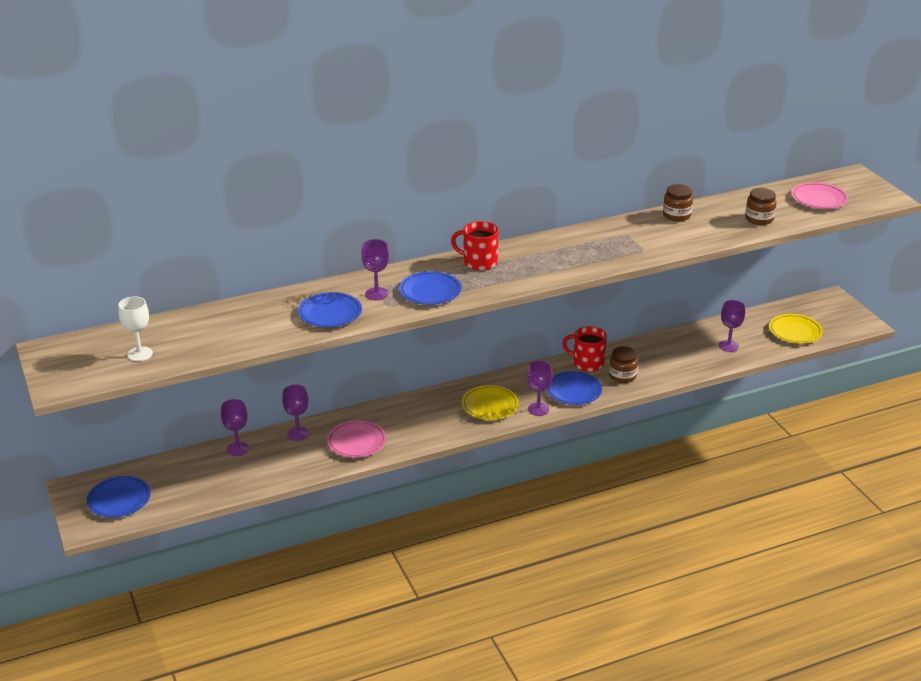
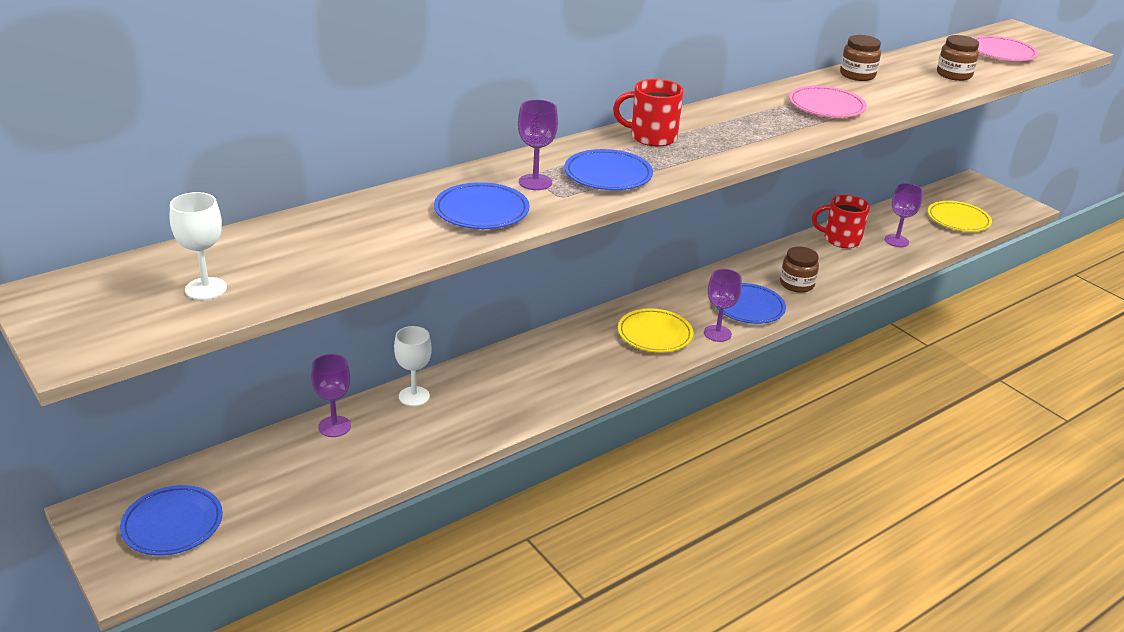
camera: 15 degrees left, 0 degrees up
(298, 434) = (414, 396): purple goblet -> white goblet
(356, 442) = (500, 399): pink plate -> pink plate (826, 106)
(587, 363) = (747, 273): red mug -> red mug (840, 239)

